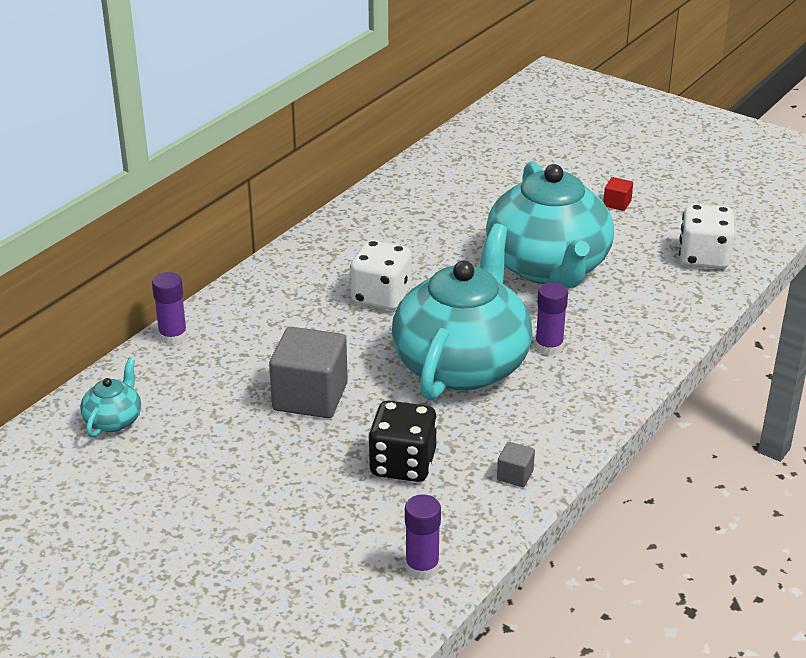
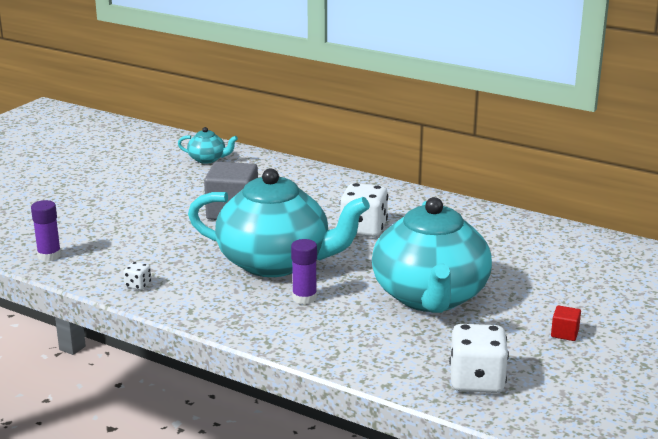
camera: 85 degrees right, 10 degrees down
(173, 336) = (299, 166): purple glue stick -> none
(402, 464) = (155, 245): black dice -> none
(515, 475) = (138, 285): grey cube -> white dice
(548, 267) = (430, 297): turquoise teapot -> turquoise teapot turned 75 degrees counterclockwise

